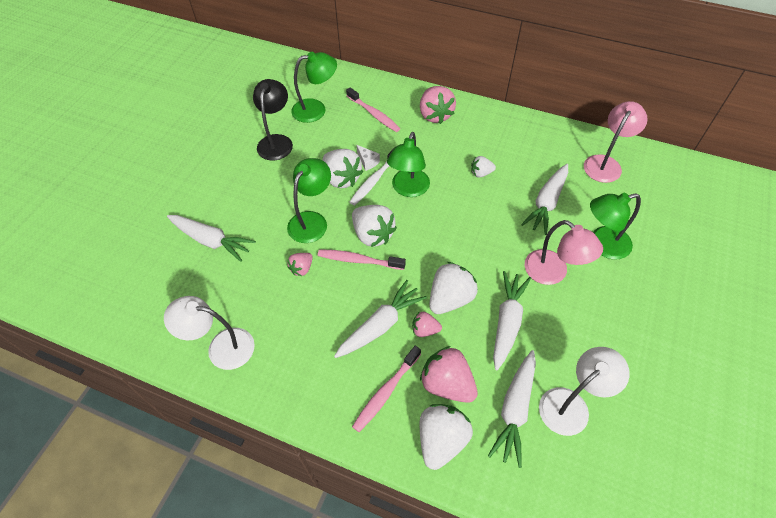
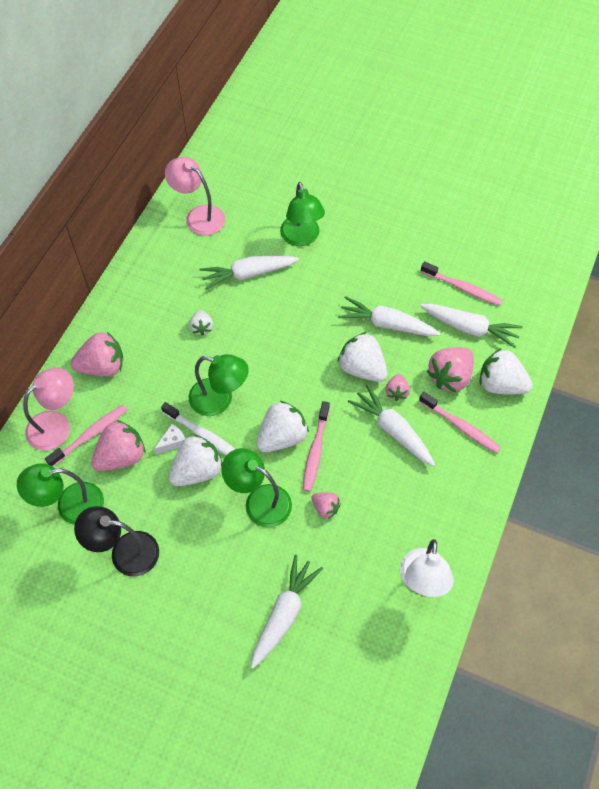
camera: 90 degrees left, 5 degrees up
(316, 109) = (70, 505): green lamp -> green lamp turned 90 degrees counterclockwise
(355, 133) = (121, 456): none -> pink strawberry
(546, 203) = (248, 274): white carrot -> white carrot turned 135 degrees clockwise
(553, 273) = (333, 281): pink lamp -> pink lamp (56, 424)
(571, 404) = (462, 288): white lamp -> pink toothbrush

